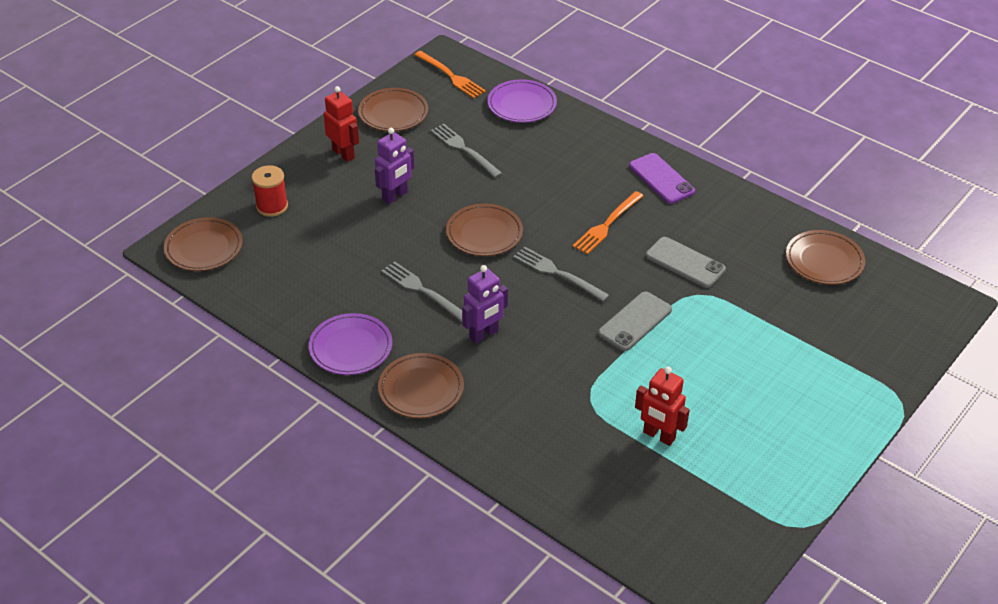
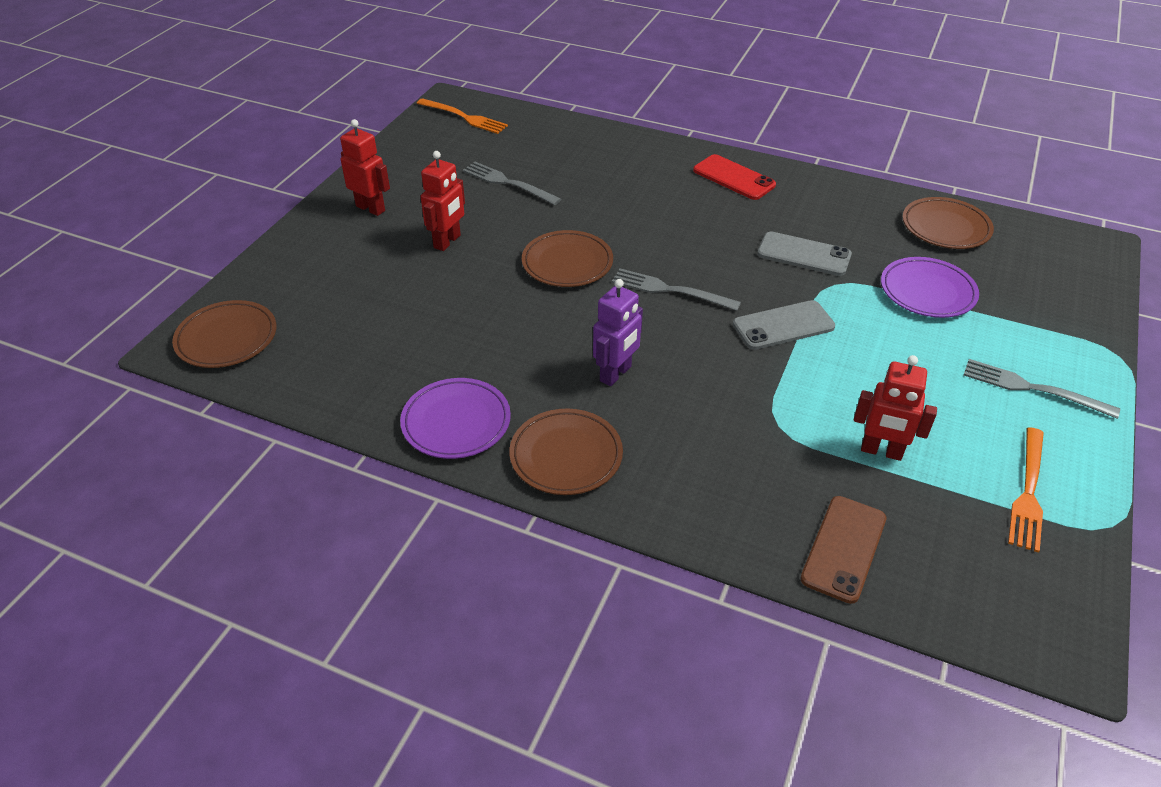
camera: 15 degrees left, 0 degrees up
(272, 206) = (301, 277): red spool -> none
(393, 113) = (414, 160): brown plate -> none
(395, 196) = (447, 242): purple robot -> red robot
(421, 290) = (519, 337): grey fork -> grey fork (1031, 388)
(522, 105) = (552, 132): purple plate -> purple plate (927, 292)
(592, 497) = (844, 548): none -> brown phone
(606, 225) = (699, 231): orange fork -> orange fork (1028, 493)
(635, 321) = (783, 326): grey phone -> grey phone turned 45 degrees clockwise
(661, 179) = (734, 178): purple phone -> red phone

